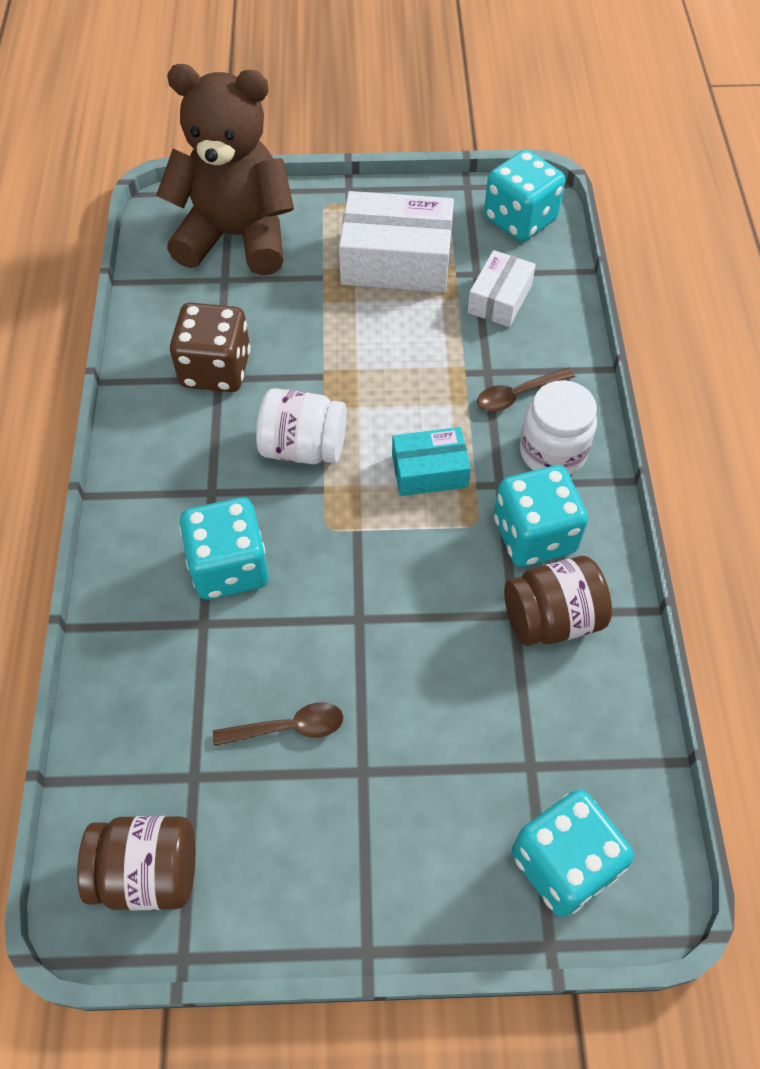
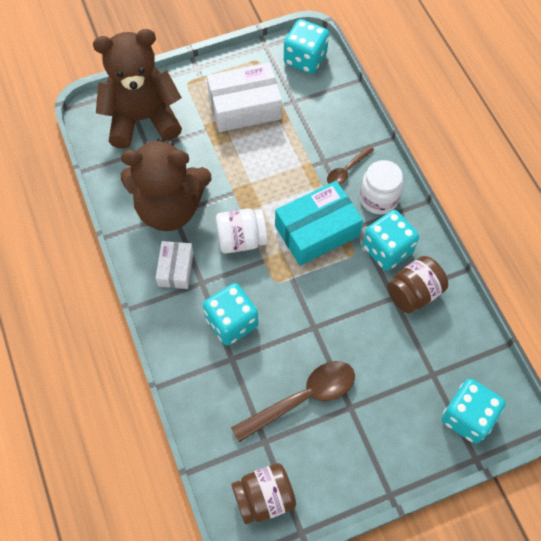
camera: 20 degrees left, 5 degrees up
(216, 369) = (170, 208): brown dice -> brown teddy bear
(288, 727) = (302, 398): brown spoon -> brown spoon, size x1.86
(429, 471) = (317, 231): turquoise box -> turquoise box, size x1.73
(499, 299) = (313, 114): white box -> white box (176, 269)

